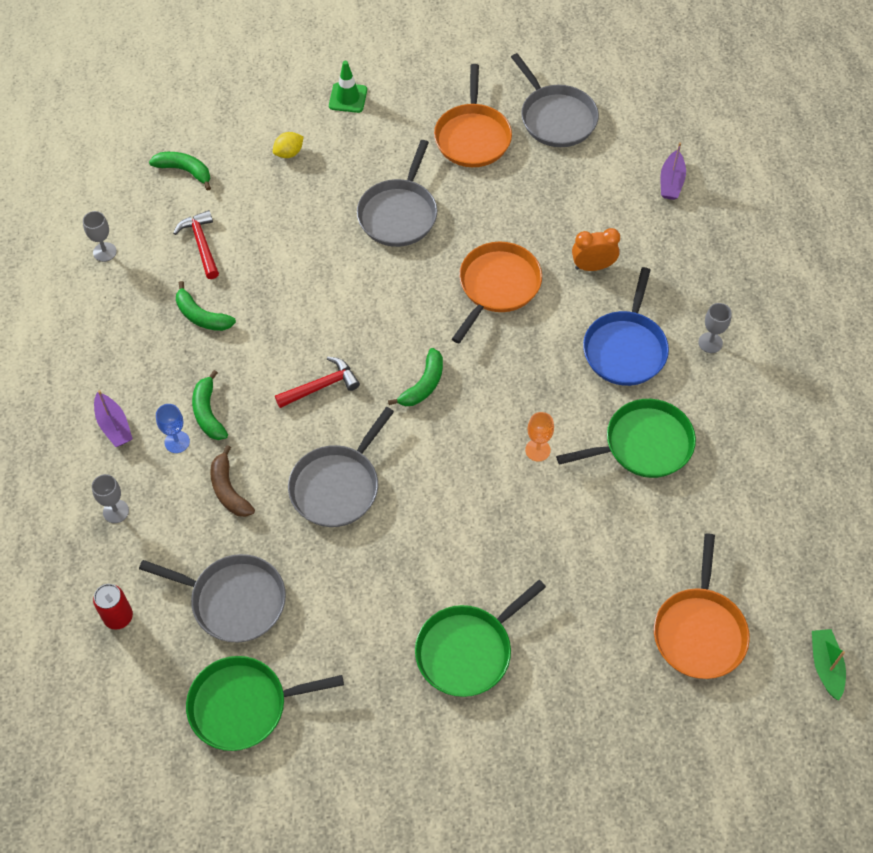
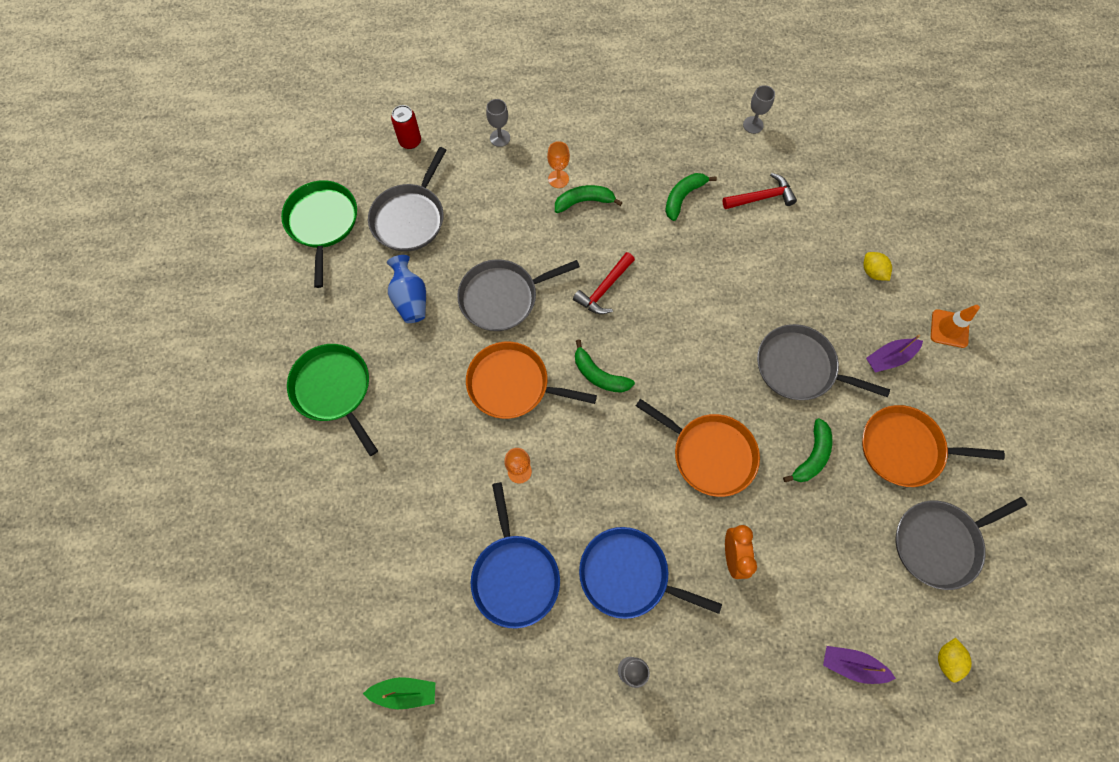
camera: 95 degrees right, 10 degrees up
(114, 425) = (578, 135): purple boat -> purple boat (889, 358)
(177, 442) = (558, 179): blue goblet -> orange goblet
(185, 171) = (846, 184): green banana -> green banana (811, 456)
(229, 490) = (509, 216): brown banana -> none
(321, 386) = (604, 289): red hammer -> red hammer turned 60 degrees clockwise
(337, 486) = (502, 297): grey pan -> grey pan turned 60 degrees counterclockwise
(345, 584) = (410, 299): none -> blue vase
(348, 98) = (949, 328): green traffic cone -> orange traffic cone
(643, 444) = (514, 575): green pan -> blue pan
(653, 119) = (947, 660): none -> yellow lemon
(699, 631) = (312, 597): orange pan -> orange pan (512, 384)
(825, 666) = (253, 717): green boat -> green boat (404, 692)

